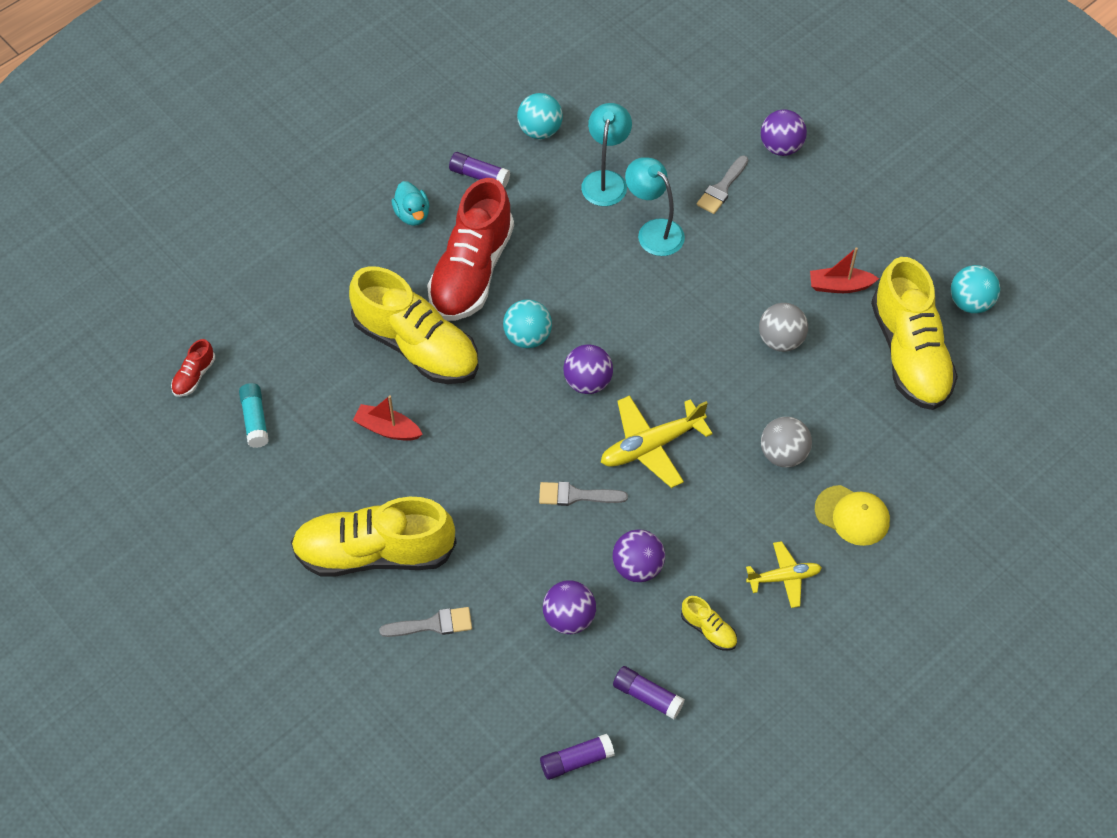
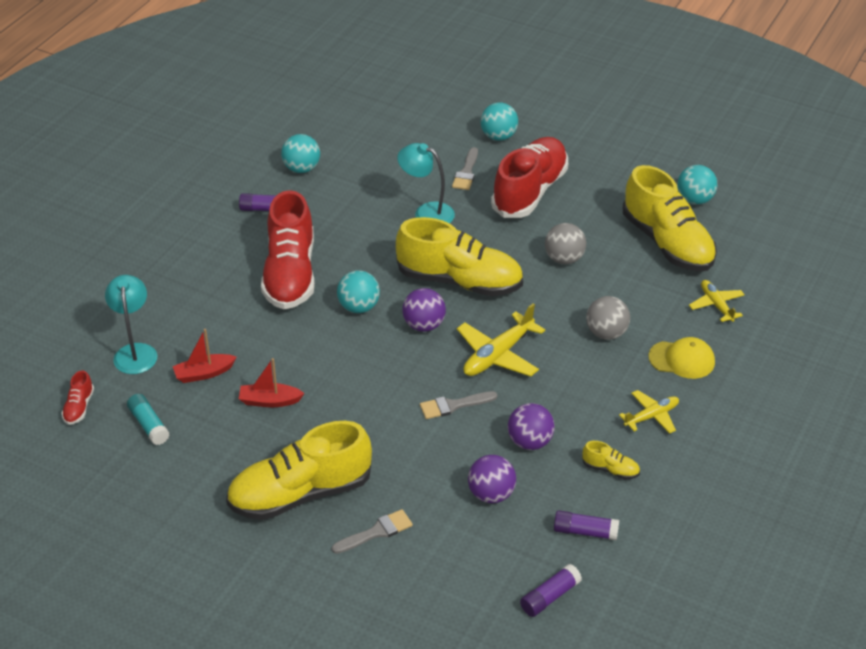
camera: 20 degrees left, 15 degrees down
(412, 215) = (221, 248): turquoise duck -> none
(416, 346) = (267, 336): yellow shoe -> yellow shoe (459, 281)
(606, 180) = (371, 188): turquoise lamp -> turquoise lamp (135, 352)
(781, 147) = (498, 136): purple ball -> turquoise ball
(783, 236) = (530, 191): none -> red shoe
(840, 286) = (591, 213): red boat -> red boat (204, 373)
(926, 455) = (716, 305): none -> yellow plane

